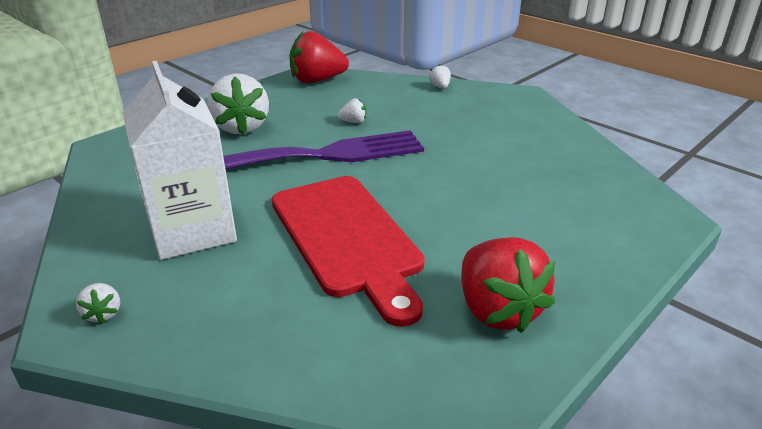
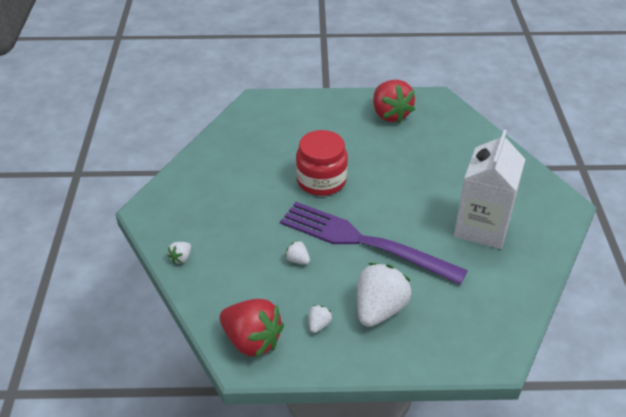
camera: 135 degrees left, 10 degrees up
(103, 313) = (550, 203): white strawberry -> white strawberry (319, 325)
(347, 238) = (409, 175): red cutting board -> none
(435, 179) = (321, 181): none -> red jar
(497, 310) = (390, 114): red strawberry -> red strawberry turned 135 degrees clockwise

